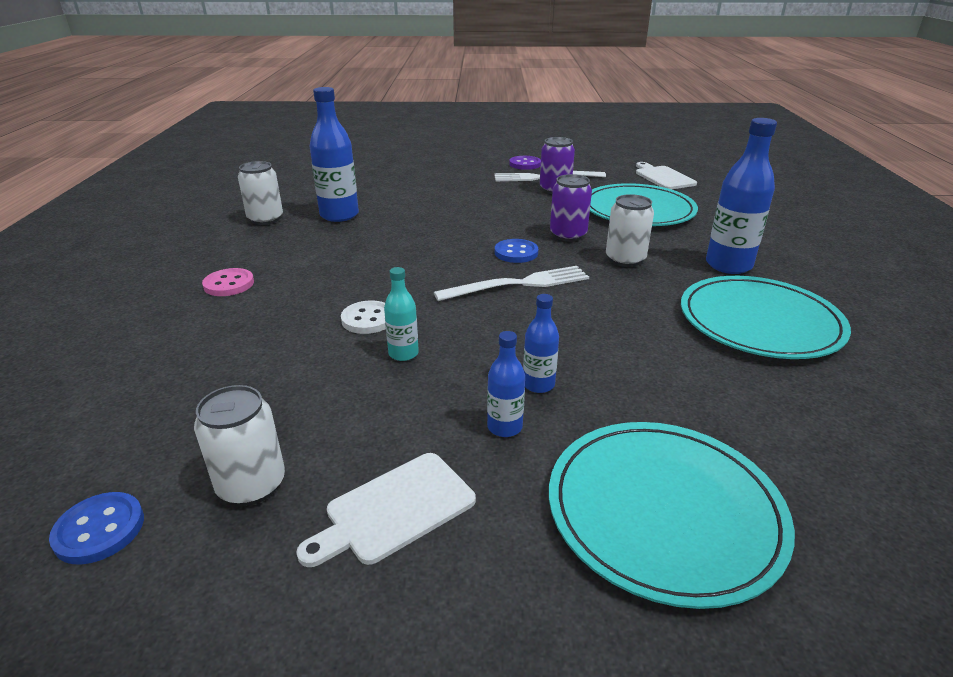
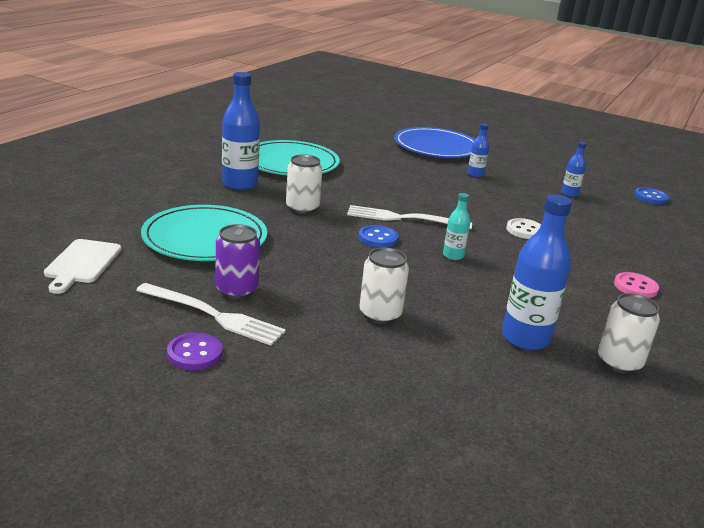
camera: 155 degrees left, 5 degrees down
(251, 485) = (592, 191): white can -> white can (380, 314)
(395, 509) = (534, 172): white cutting board -> none
(403, 353) = (509, 209): turquoise bottle -> turquoise bottle (453, 256)
(538, 384) = (446, 179): blue bottle -> blue bottle (569, 194)
(568, 235) = (313, 237): purple can -> none
(664, 511) = (436, 147): turquoise plate -> blue plate

